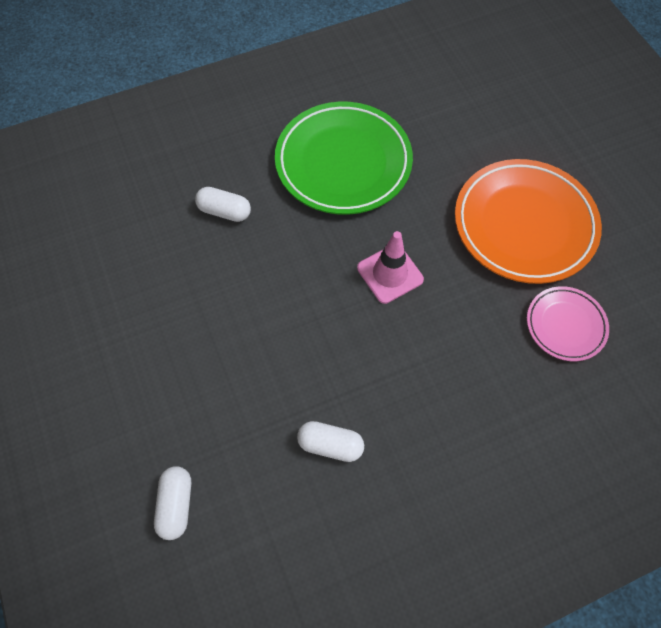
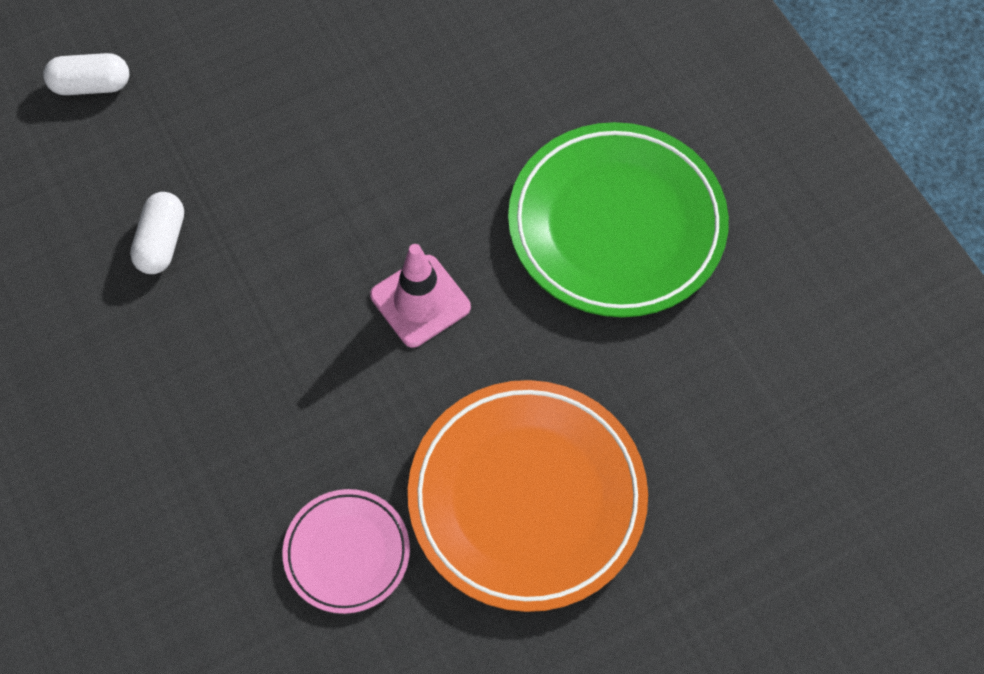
camera: 85 degrees right, 0 degrees up
(224, 211) = (507, 79): white capsule -> none

